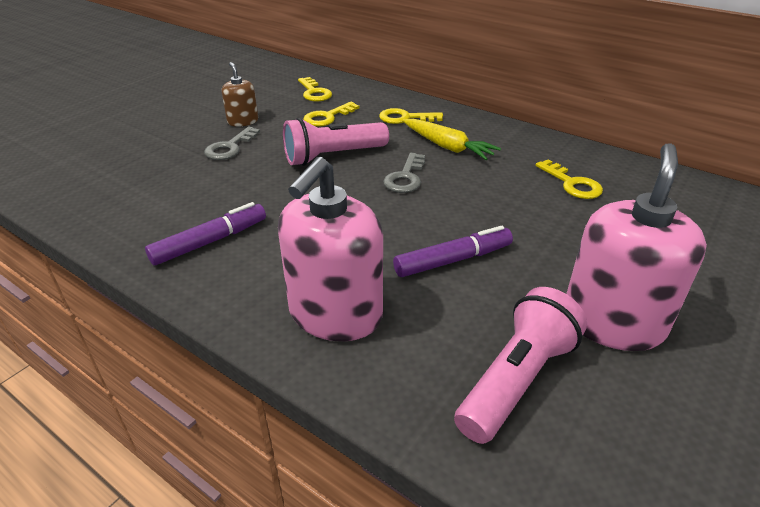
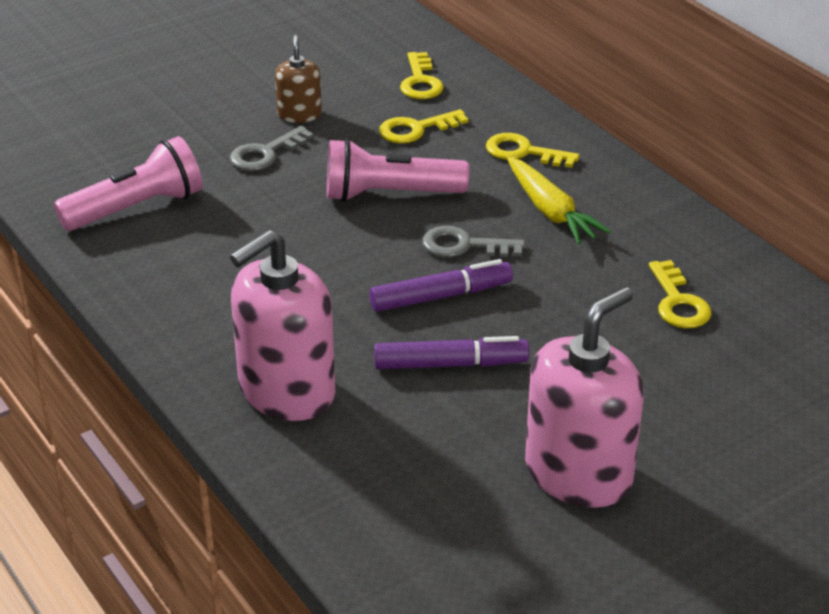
camera: 20 degrees right, 0 degrees up
(210, 241) = (192, 279): purple marker -> purple marker (441, 296)
(405, 177) = (464, 246): grey key -> grey key turned 60 degrees clockwise
(516, 380) = (429, 498): pink flashlight -> pink flashlight (136, 208)

